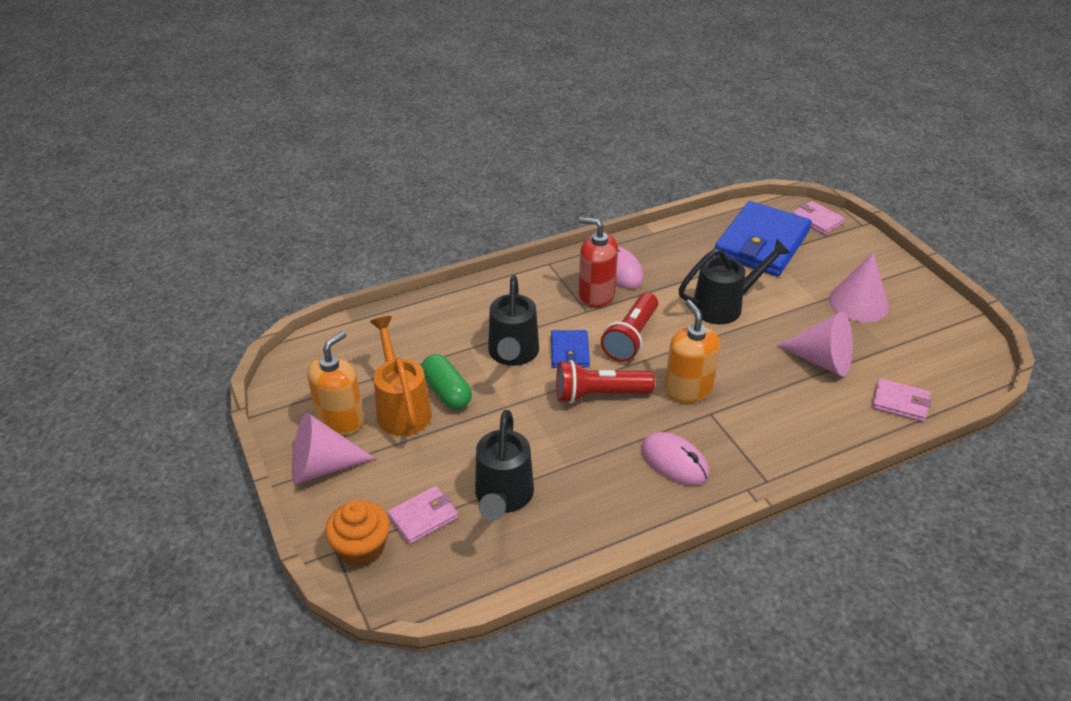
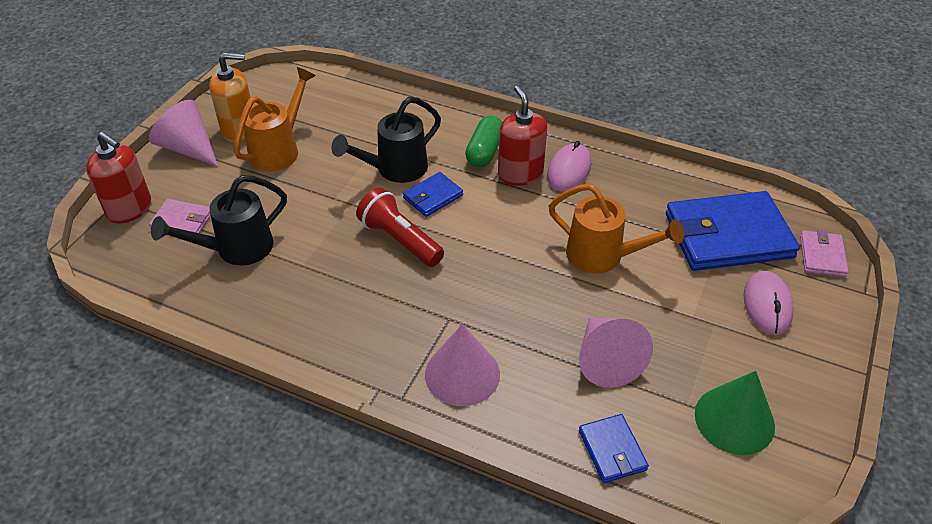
camera: 50 degrees right, 5 degrees up
(361, 548) = (129, 209): orange cupcake -> red soap dispenser
(447, 392) = (318, 160): green capsule -> green capsule (484, 151)
(631, 338) = (489, 221): red flashlight -> none
(674, 461) = (366, 325): pink mouse -> pink mouse (767, 305)
(688, 389) = (464, 288): orange soap dispenser -> none
(724, 306) = (602, 256): black watering can -> orange watering can
(858, 303) = (729, 348): pink cone -> pink cone (462, 374)
(900, 402) = (612, 450): pink wallet -> blue wallet
(917, 336) = (734, 420): none -> green cone

